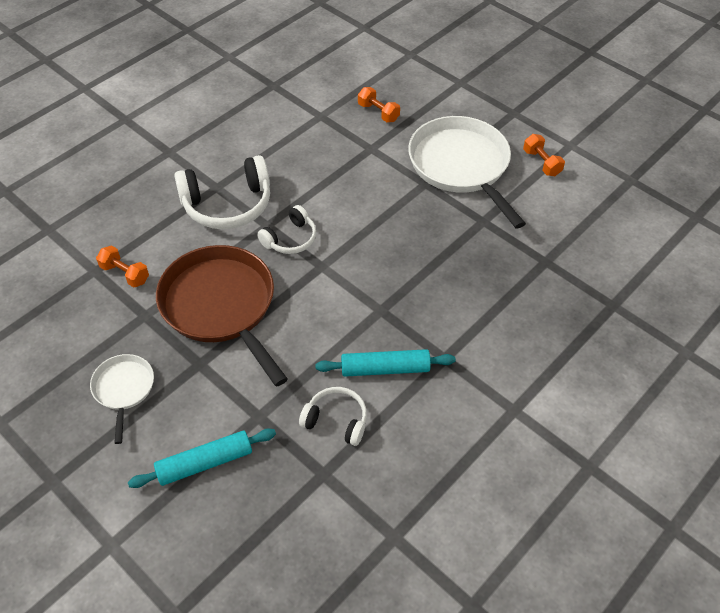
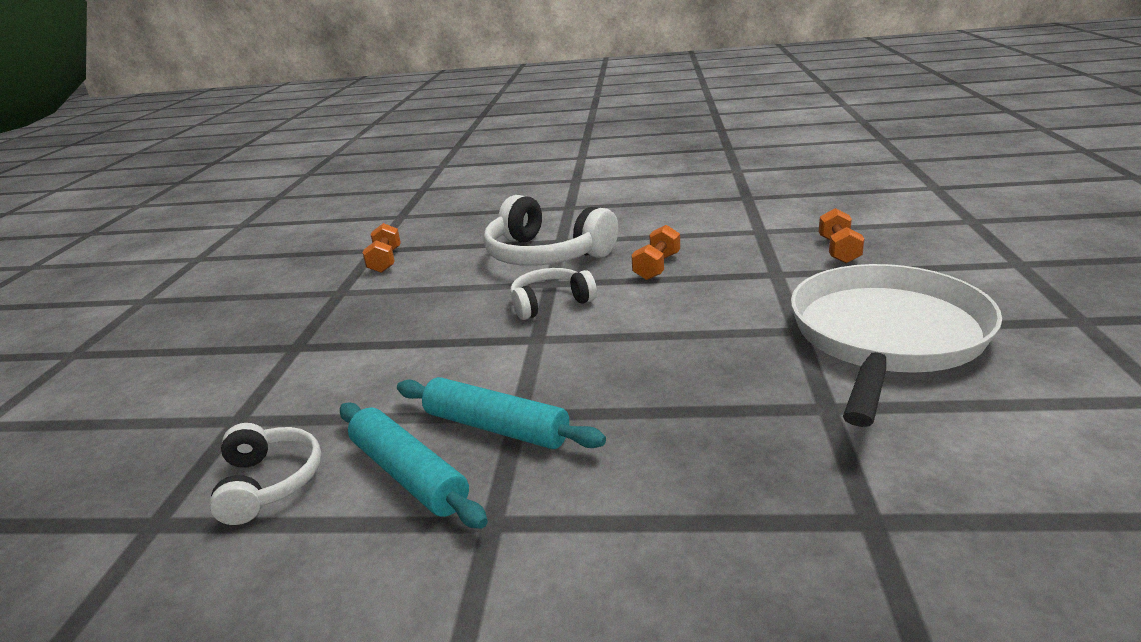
camera: 55 degrees right, 25 degrees down
(124, 389) = (225, 328): white pan -> none
(205, 463) = (134, 422): turquoise rolling pin -> turquoise rolling pin (496, 427)
(221, 306) = (396, 317): brown pan -> none
(290, 239) = (550, 303): white headphones -> white headphones turned 150 degrees clockwise
(541, 163) = (1059, 394): orange dumbbell -> orange dumbbell (657, 267)

